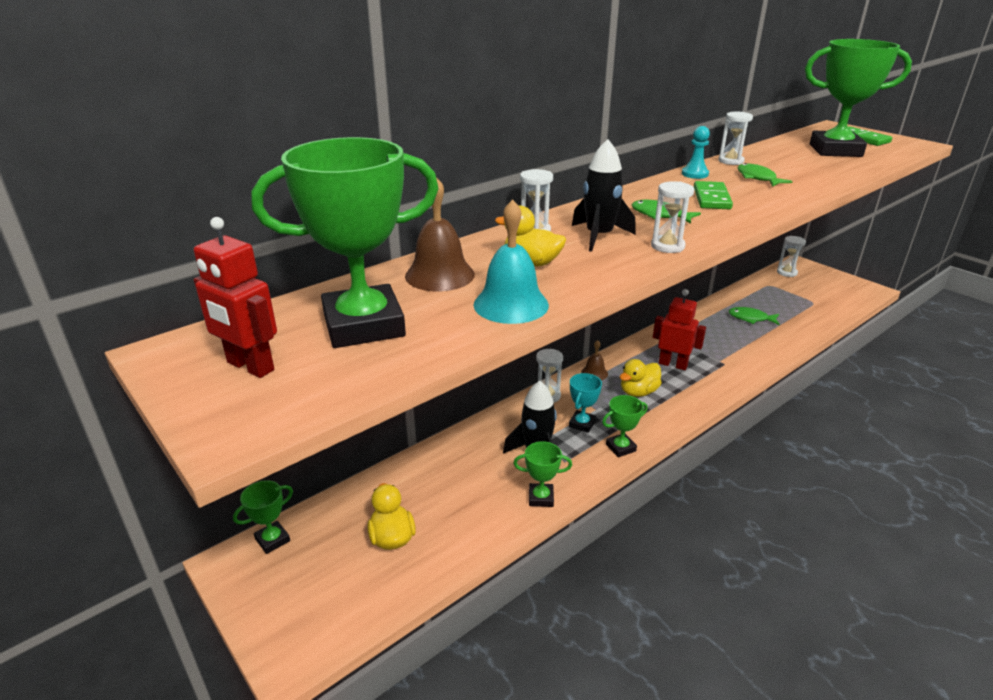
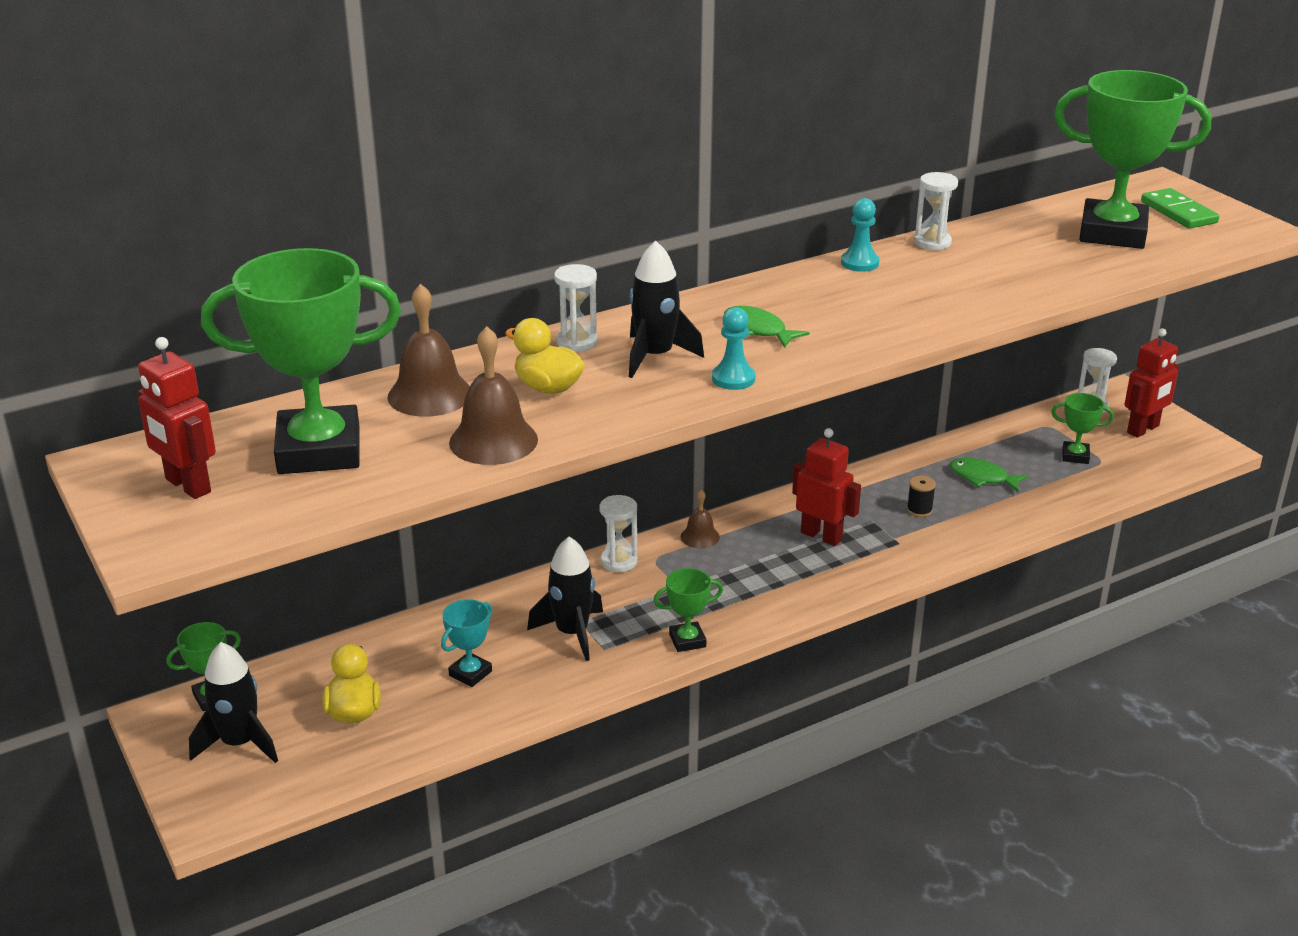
camera: 10 degrees right, 0 degrees up
(303, 579) = (239, 743): none -> black rocket
(511, 304) = (493, 441): turquoise bell -> brown bell
(541, 498) = (554, 689): green trophy -> green trophy (1075, 456)
(582, 424) = (649, 604): turquoise trophy -> turquoise trophy (470, 673)
(638, 392) = (750, 570): yellow duck -> none
(667, 246) = (733, 379): white hourglass -> turquoise pawn
(711, 198) = (850, 307): green domino -> none
(724, 342) = (919, 510): none -> black spool
(757, 178) = (946, 277): green fish -> none
(824, 282) = (1143, 429): none -> red robot

